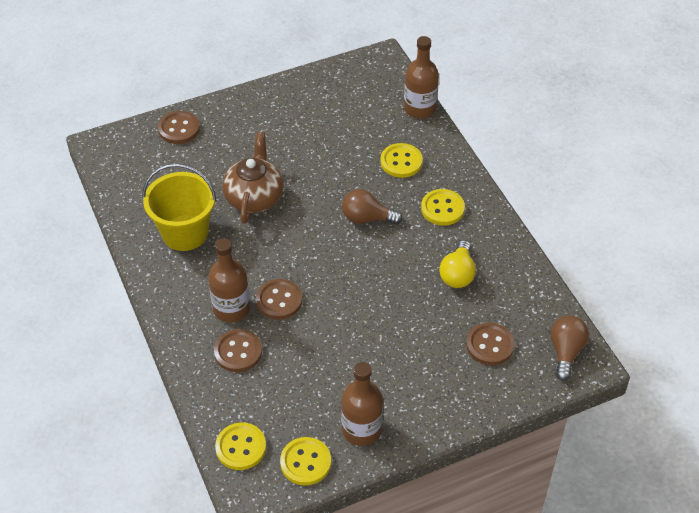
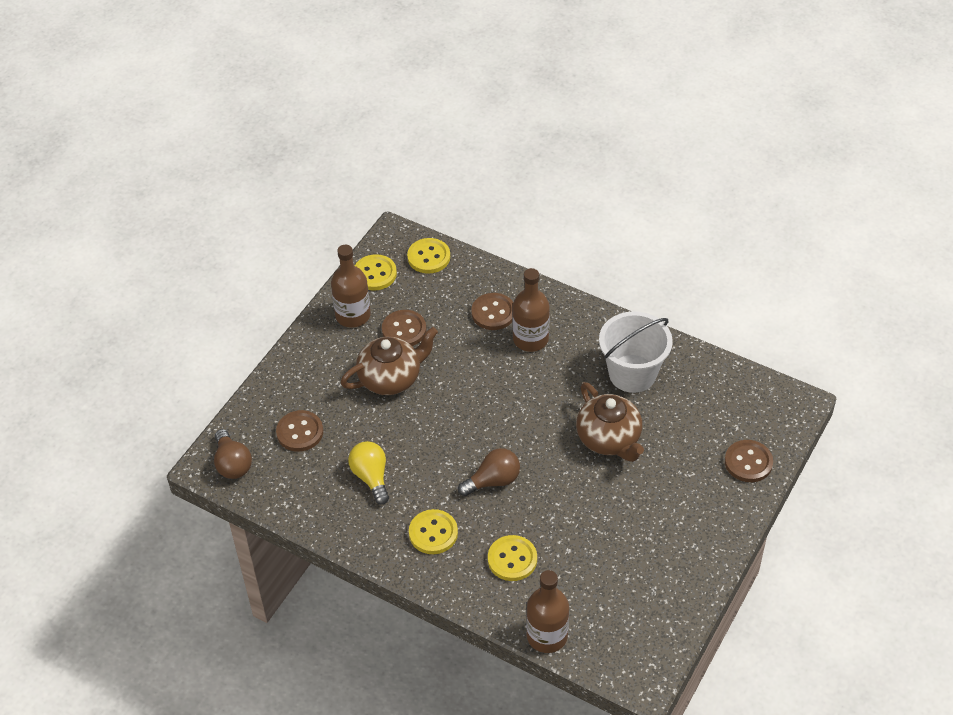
camera: 145 degrees right, 0 degrees up
(185, 233) = (632, 373): yellow bucket -> white bucket
(279, 300) = (500, 367): brown button -> brown button (404, 330)
(376, 346) = (391, 378): none -> brown teapot

